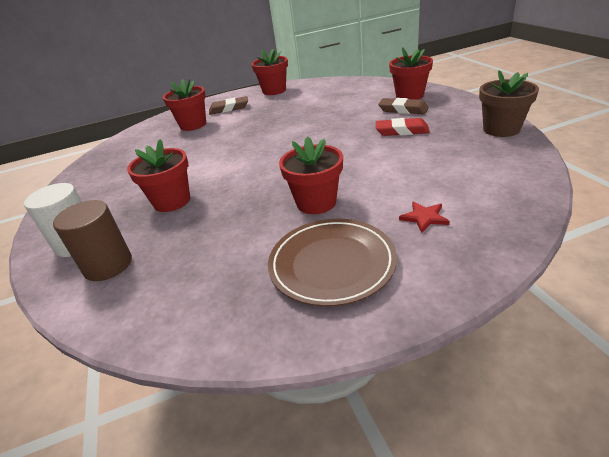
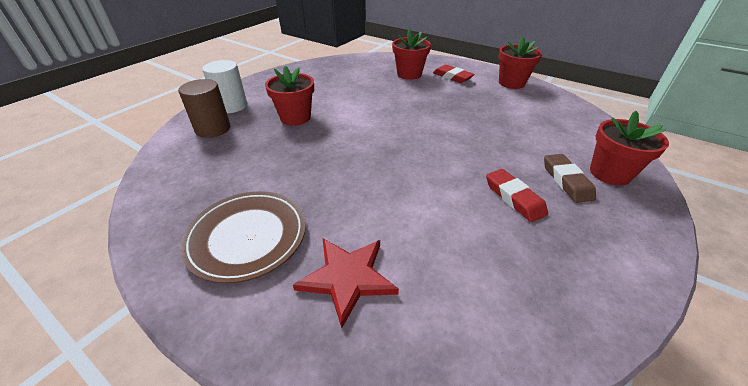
camera: 50 degrees right, 5 degrees up
(229, 109) = (452, 77): brown eraser -> red eraser
(316, 202) = (333, 191): red flower pot -> none
(424, 217) = (347, 277): red star -> red star, size x1.84
(501, 129) = (612, 293): brown flower pot -> none

